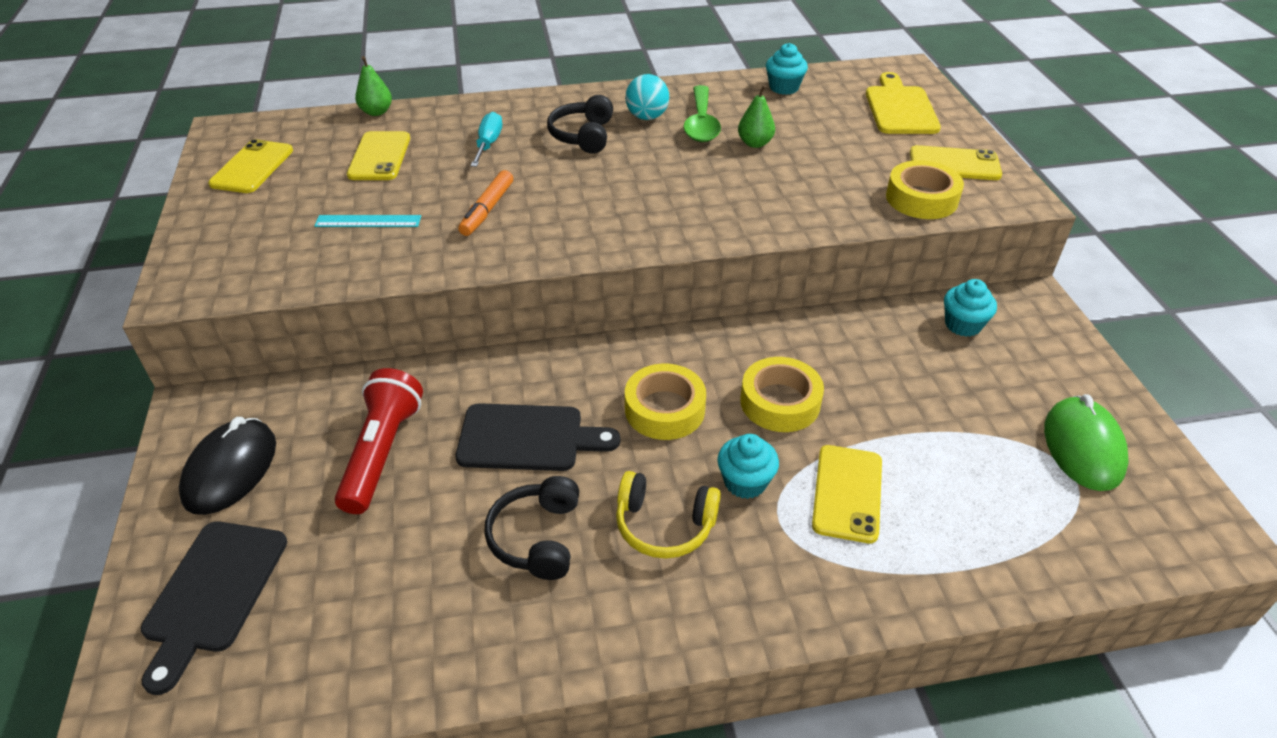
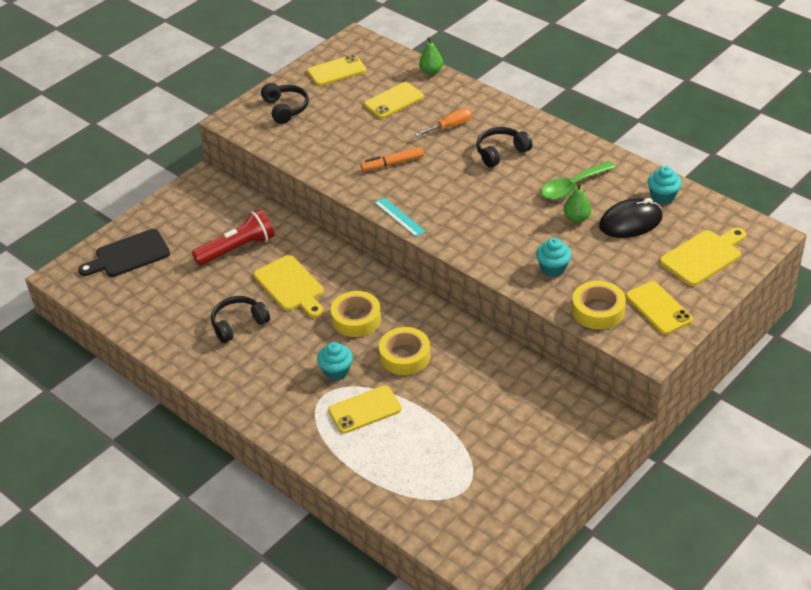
camera: 55 degrees right, 0 degrees up
(230, 470) = (185, 214): black mouse -> black mouse (630, 222)
(244, 237) = (285, 109): none -> black headphones
(368, 221) = (339, 134): turquoise ruler -> turquoise ruler (399, 217)
(488, 144) = (450, 126): turquoise screwdriver -> orange screwdriver
(528, 438) = (291, 286): black cutting board -> yellow cutting board
(647, 117) = (552, 163): turquoise ball -> none
(664, 525) = (283, 359): yellow headphones -> none
(963, 325) = (552, 398): turquoise cupcake -> turquoise cupcake (553, 268)
(1083, 447) = (492, 486): green mouse -> none

